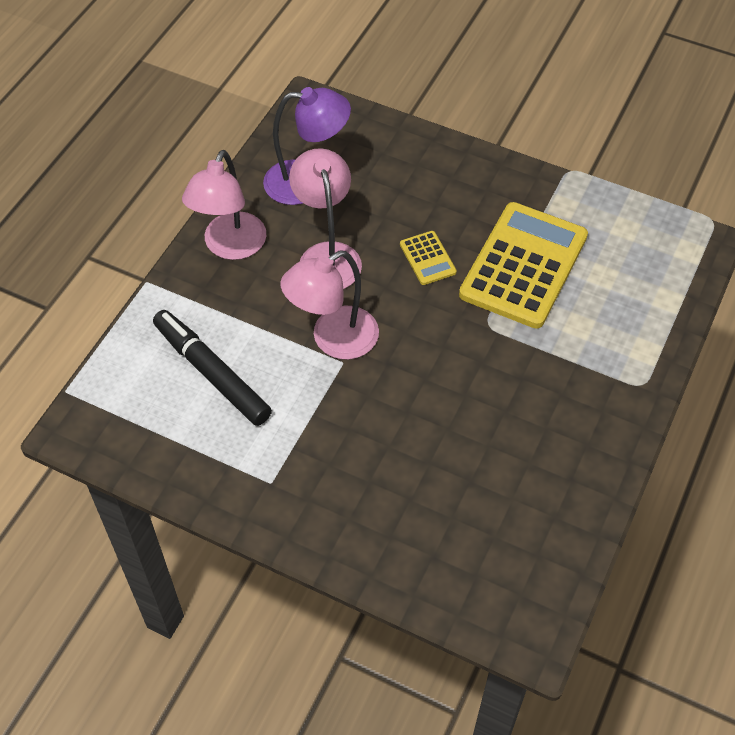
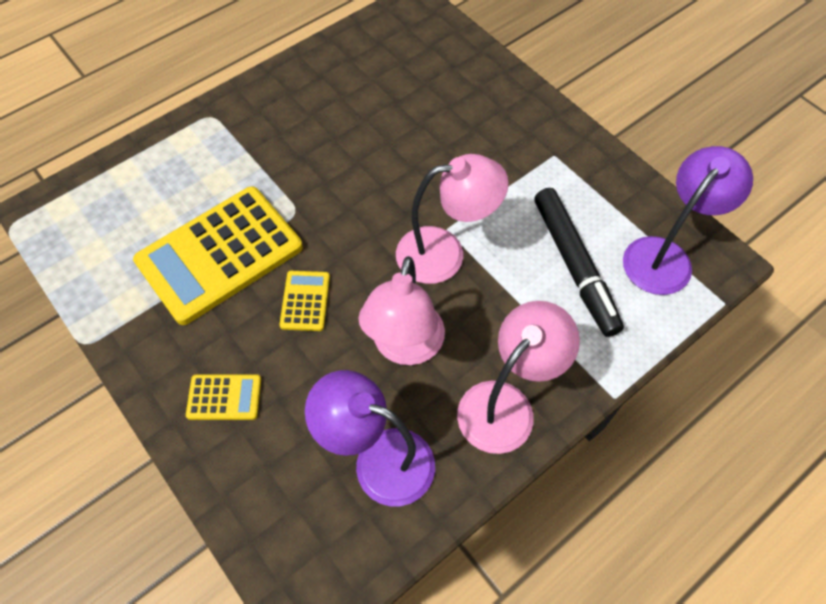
camera: 155 degrees left, 5 degrees up
(129, 415) = (665, 256): none -> purple lamp
(440, 177) = (224, 397): none -> yellow calculator

